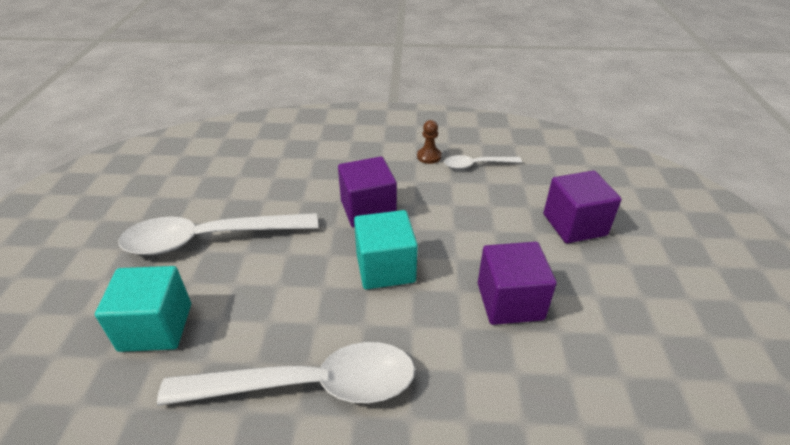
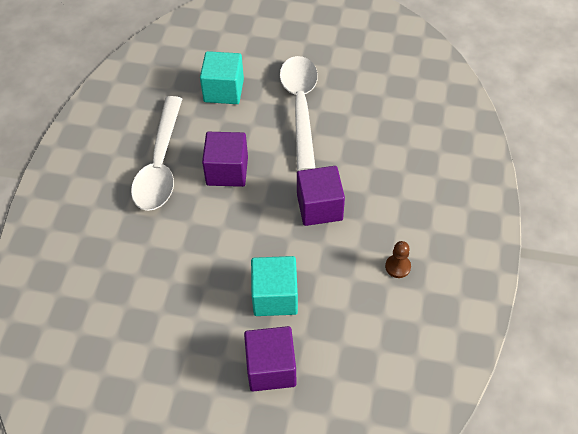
camera: 100 degrees right, 15 degrees up
(385, 268) = (247, 212): turquoise cube -> turquoise cube (275, 296)
(476, 165) = (378, 307): white spoon -> none
(510, 301) = (195, 287): purple cube -> purple cube (227, 171)

